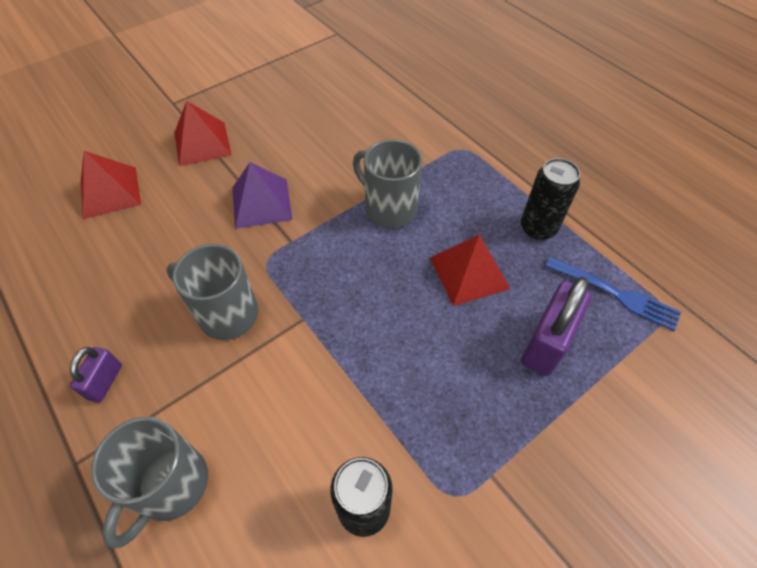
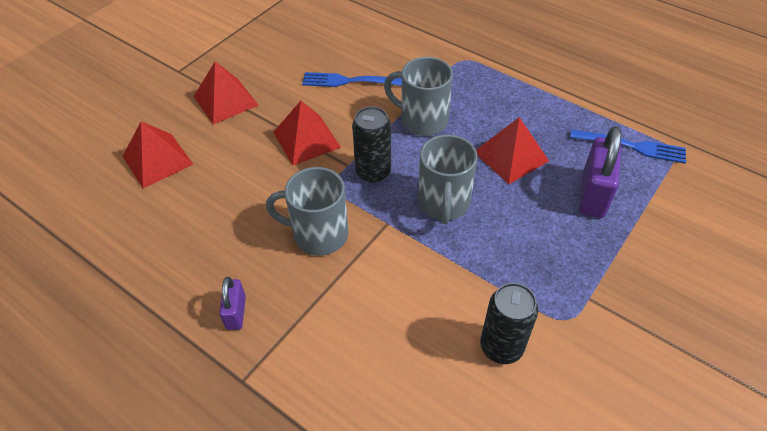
camera: 15 degrees left, 5 degrees down
(170, 486) = (335, 374): grey mug -> grey mug (443, 204)
(261, 203) = (306, 139): purple pyramid -> red pyramid
(332, 148) = (349, 81): none -> blue fork
(538, 228) = (552, 110): black can -> black can (373, 172)

